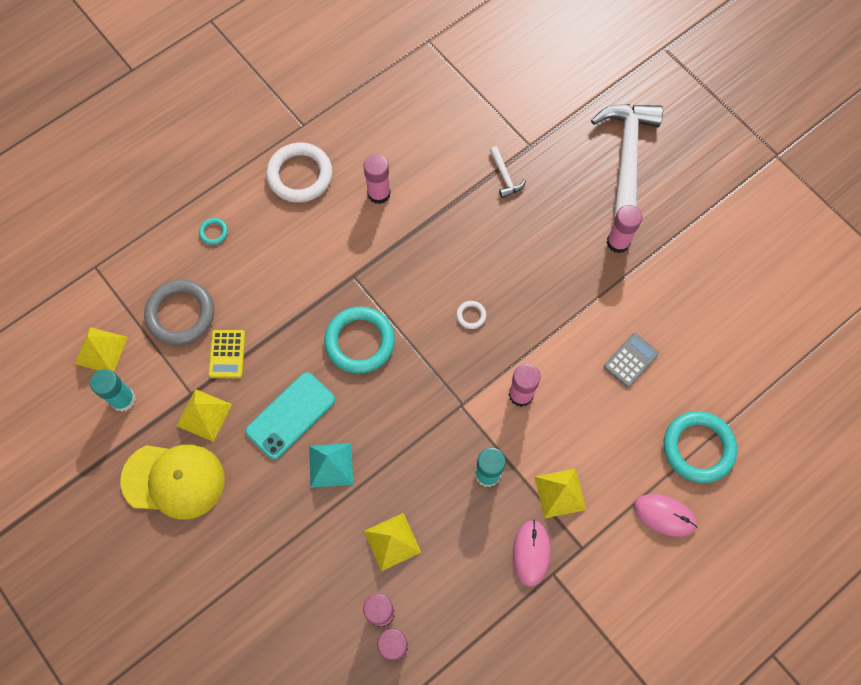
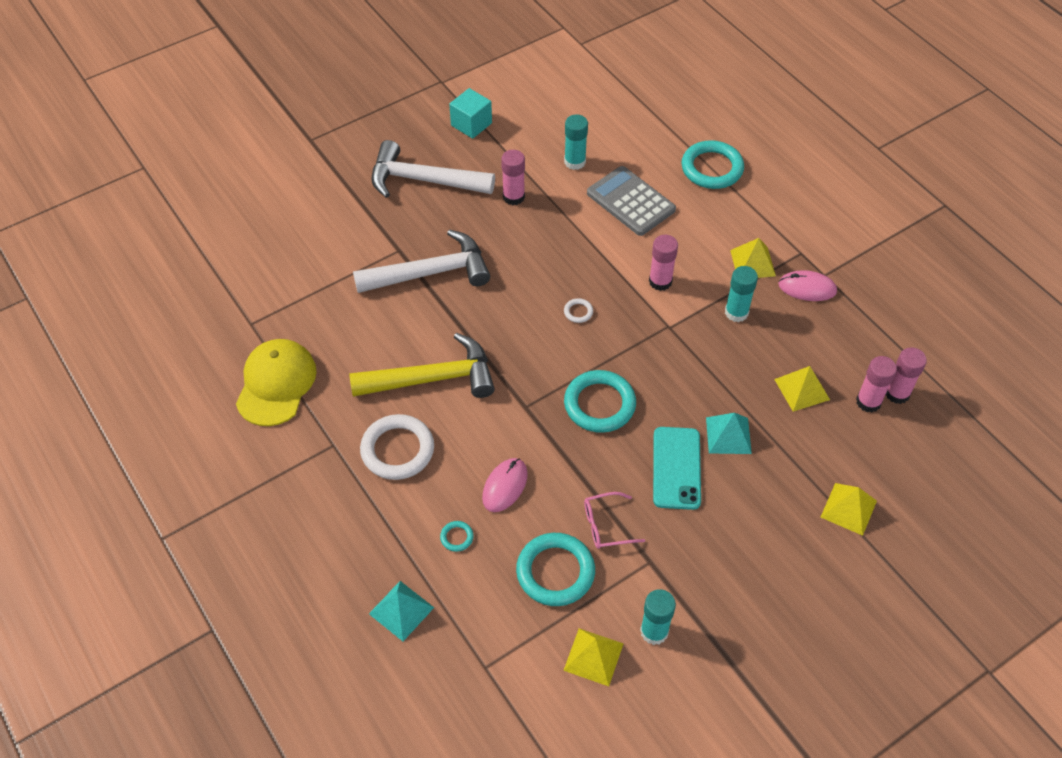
camera: 85 degrees left, 15 degrees down
(146, 198) = (401, 610): none -> turquoise pyramid
(174, 480) = (746, 578): yellow cap -> yellow cap (276, 384)
(180, 314) = (555, 572): grey ring -> turquoise ring
(204, 415) = (674, 549): yellow pyramid -> yellow pyramid (848, 509)
(227, 354) = (606, 525): yellow calculator -> pink glasses
(291, 415) = (676, 468): turquoise phone -> turquoise phone turned 45 degrees clockwise
(379, 193) = (432, 378): pink glue stick -> yellow hammer
(505, 177) = (430, 273): white hammer -> white hammer, size x2.37
(631, 360) = (630, 202): grey calculator -> grey calculator, size x1.75
(664, 515) = (770, 197): pink mouse -> pink mouse (505, 486)
(680, 299) = (575, 162): none -> turquoise glue stick
(717, 191) = (471, 124): none -> turquoise cube

